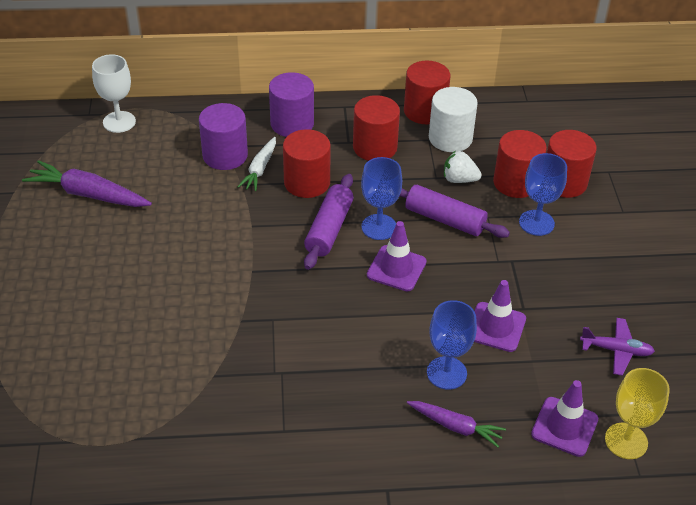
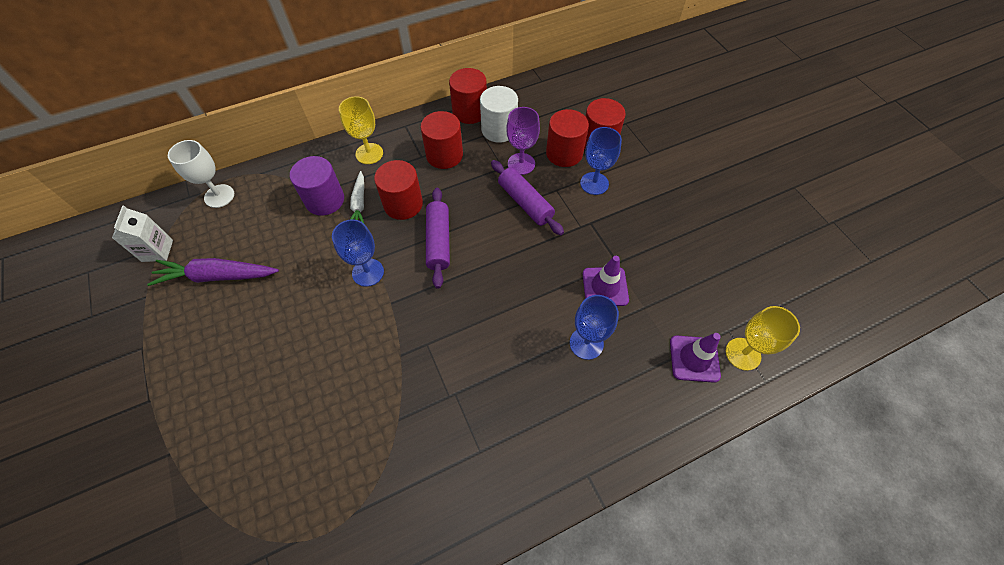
camera: 20 degrees left, 15 degrees up
(40, 155) = (157, 251): none -> white carton
(292, 123) = (369, 153): purple cylinder -> yellow goblet
(379, 227) = (477, 226): blue goblet -> blue goblet (368, 272)
(396, 268) = (507, 260): purple traffic cone -> none
(445, 219) = (525, 203): purple rolling pin -> purple rolling pin turned 45 degrees clockwise
(456, 426) = (615, 391): purple carrot -> none
(459, 179) = (521, 164): white strawberry -> purple goblet
(616, 350) = (700, 275): purple plane -> none

